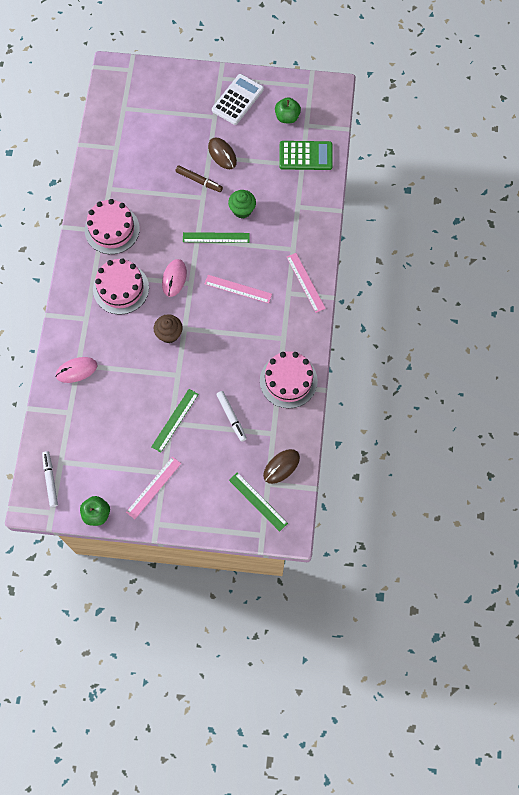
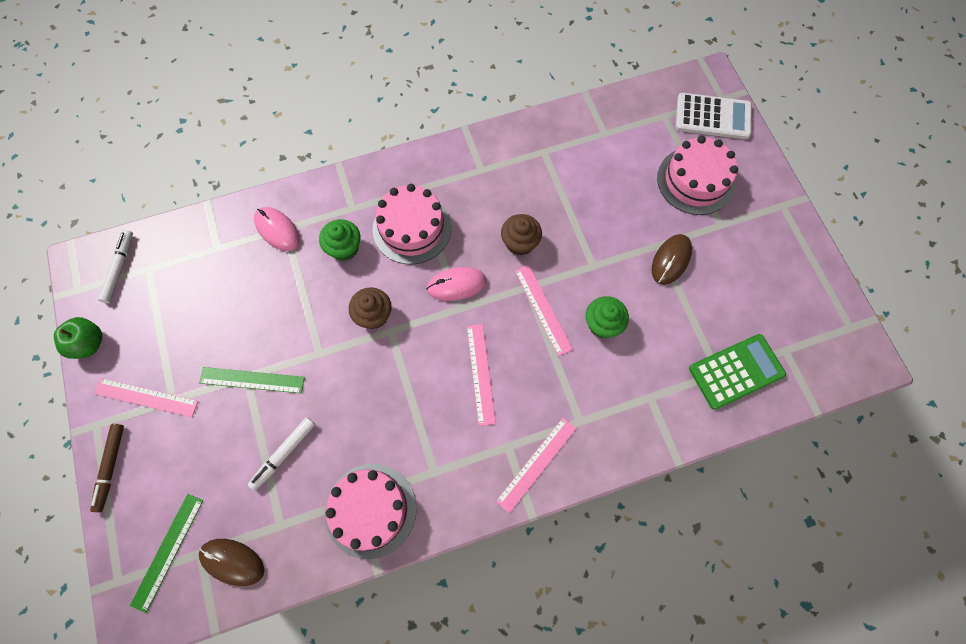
camera: 65 degrees right, 0 degrees up
(50, 480) = (119, 268): white marker -> white marker turned 45 degrees counterclockwise
(112, 229) = (489, 180): pink cake -> pink cake (695, 180)
(113, 334) = (344, 248): none -> green cupcake
(165, 231) = (520, 243): none -> brown cupcake
(199, 181) = (614, 249): brown marker -> brown marker (111, 467)
(216, 237) = (542, 309): green ruler -> pink ruler
(237, 100) = (764, 242): white calculator -> white calculator (712, 117)
(287, 117) = (780, 318): green apple -> none
(305, 156) = (736, 372): green calculator -> green calculator turned 90 degrees counterclockwise

